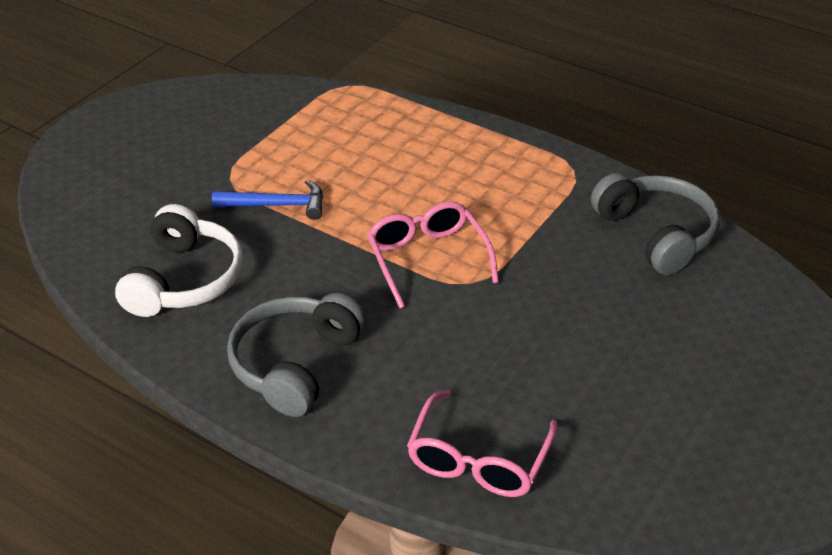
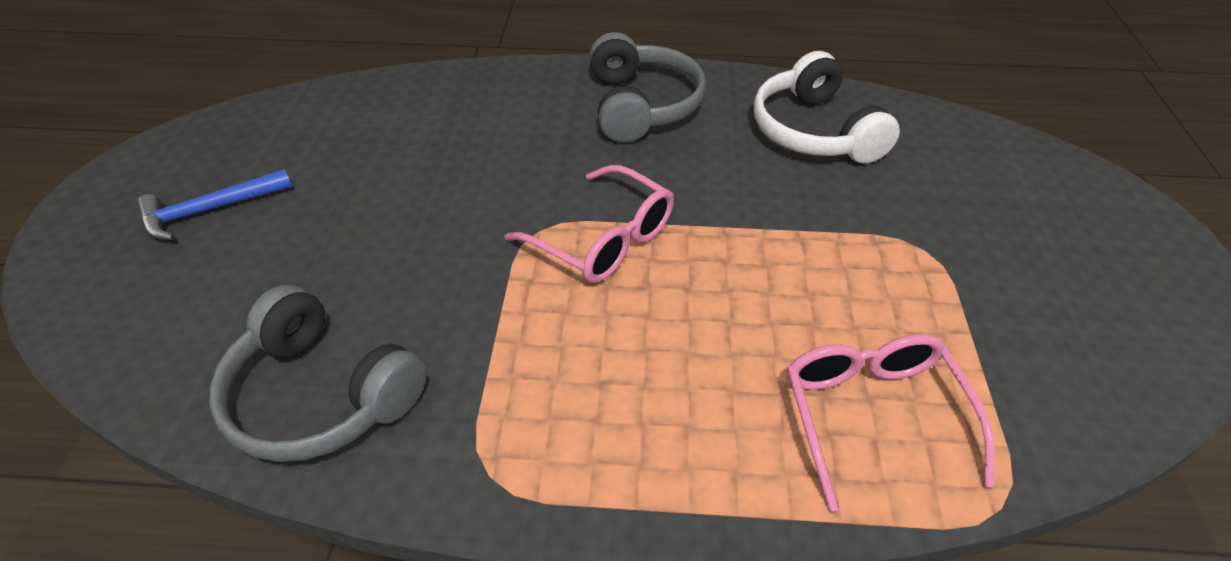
camera: 150 degrees right, 5 degrees up
(277, 205) = (829, 237): blue hammer -> blue hammer (209, 210)
(478, 460) = (441, 95): pink glasses -> pink glasses (872, 415)

